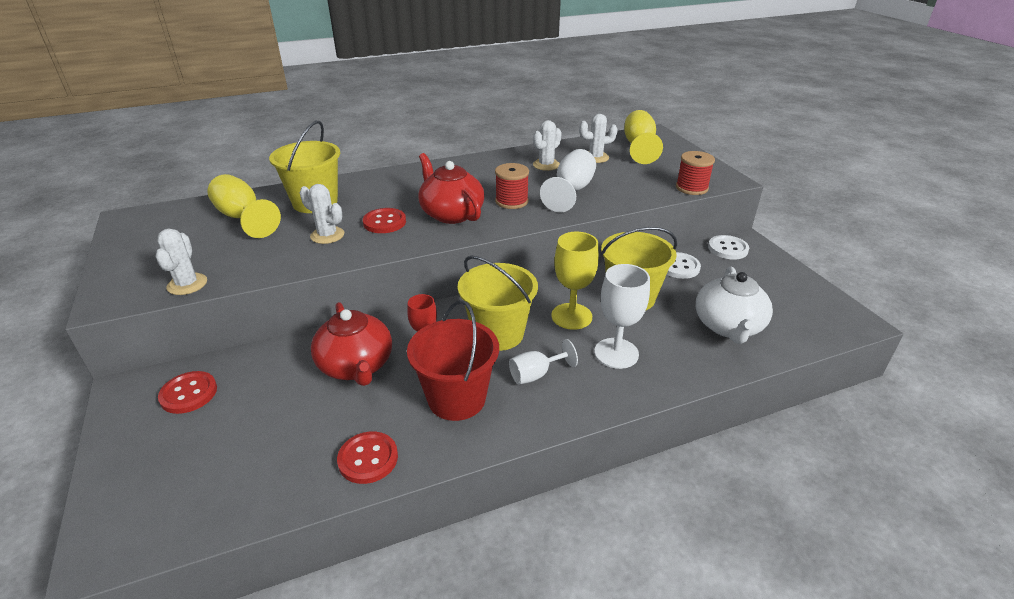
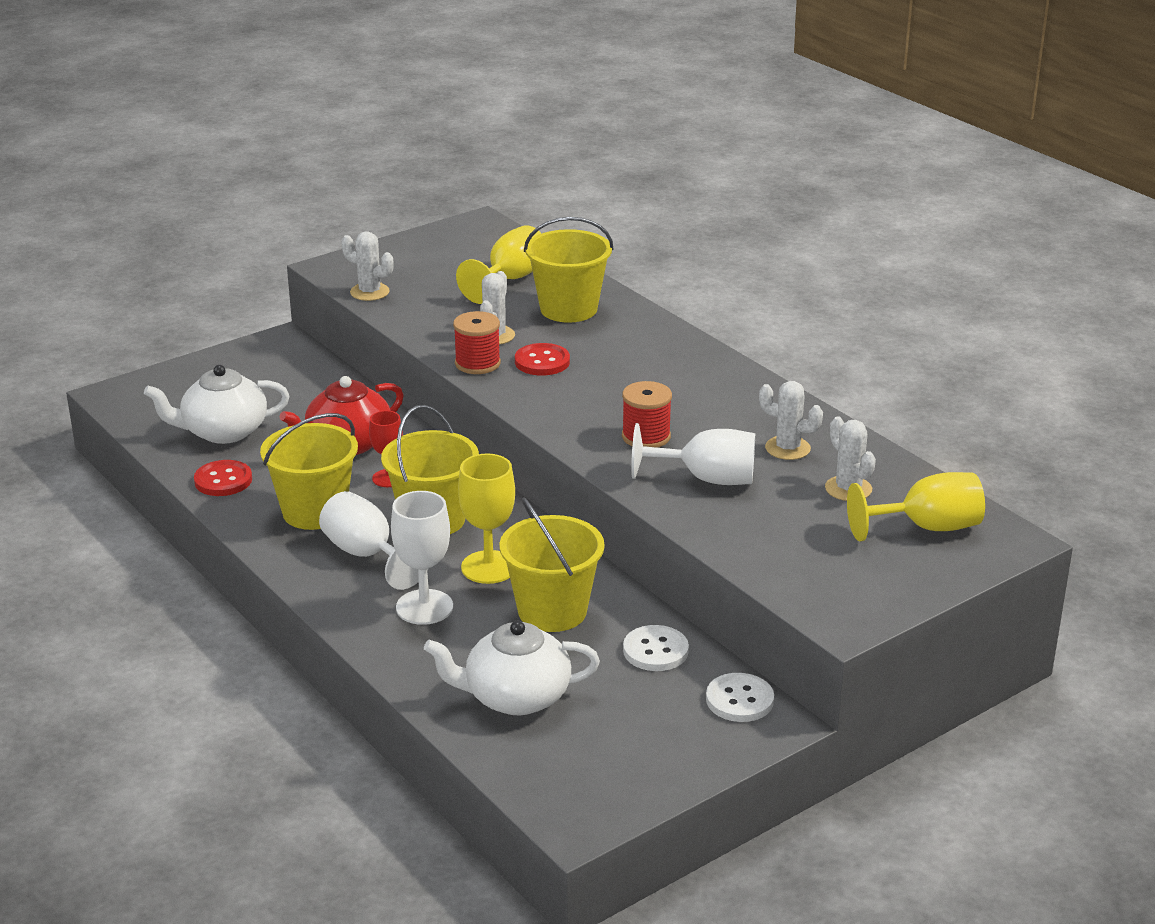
camera: 75 degrees right, 5 degrees down
(187, 284) = (369, 292): white cactus -> white cactus turned 45 degrees clockwise
(189, 394) = (283, 371): red button -> none
(272, 450) = (223, 431): none -> white teapot
(451, 214) = (586, 400): red teapot -> none
(456, 399) = (314, 512): red bucket -> yellow bucket
(536, 374) = (367, 555): white goblet -> white goblet, size x1.57
(691, 188) = (784, 586): red spool -> red spool (477, 363)

